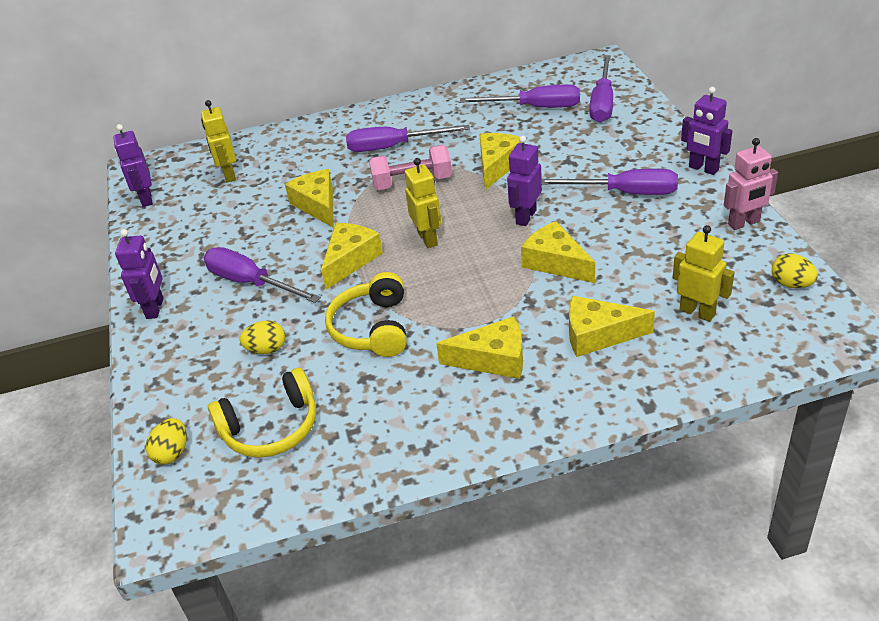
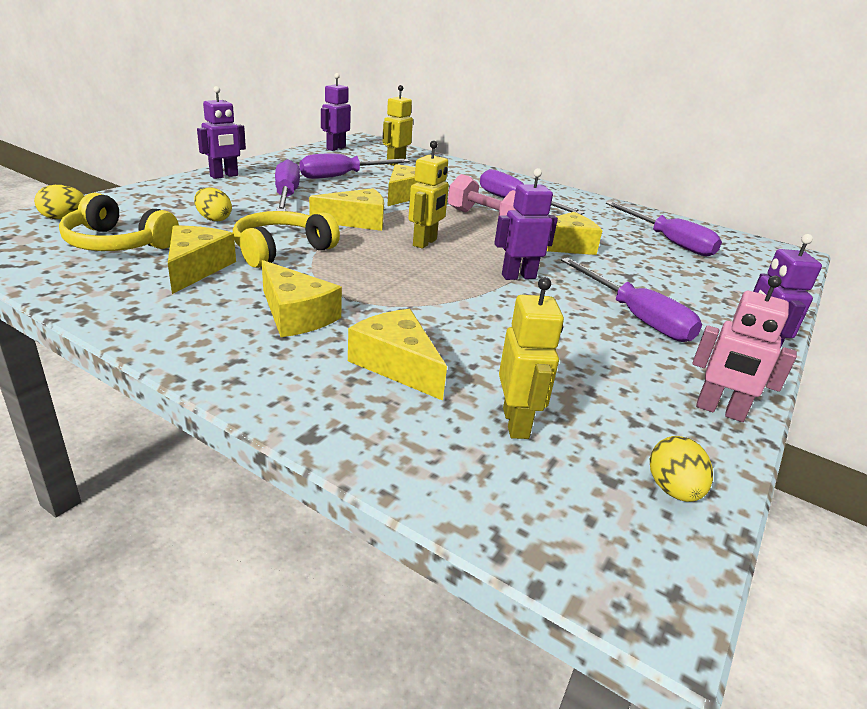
camera: 40 degrees right, 10 degrees down
(555, 262) = (476, 309): yellow cheese -> yellow cheese (196, 268)
(602, 103) = (738, 269): purple screwdriver -> purple screwdriver (342, 176)

